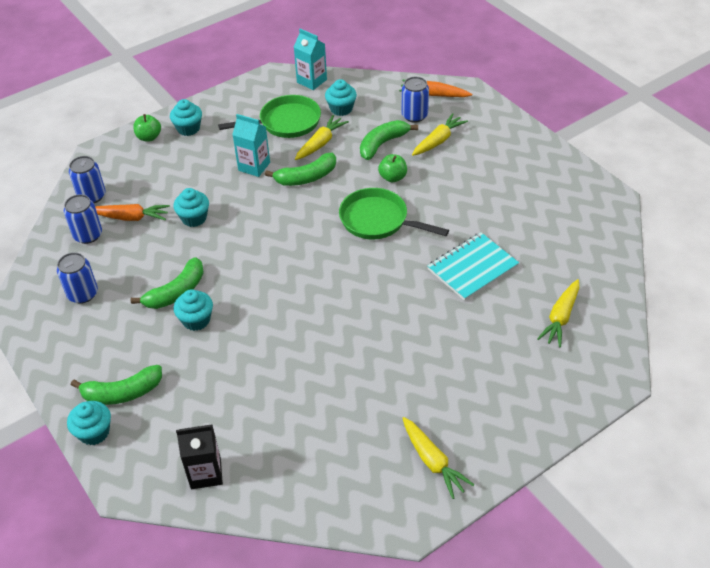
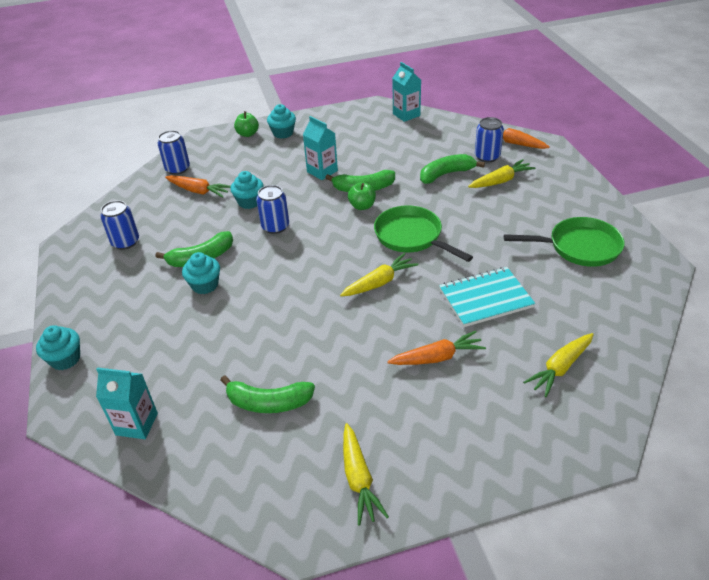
camera: 20 degrees right, 5 degrees down
(88, 235) = (157, 197): blue can -> blue can (275, 226)
(122, 393) = (108, 331): green banana -> green banana (268, 402)
(205, 473) = (137, 424): black carton -> turquoise carton
(286, 122) = (367, 142): green pan -> green pan (579, 247)
(320, 143) = (390, 164): yellow carrot -> yellow carrot (379, 282)
(341, 109) = (422, 140): turquoise cupcake -> none
(392, 177) = (442, 203): green apple -> green apple (362, 206)
(453, 335) = (437, 357): none -> orange carrot

